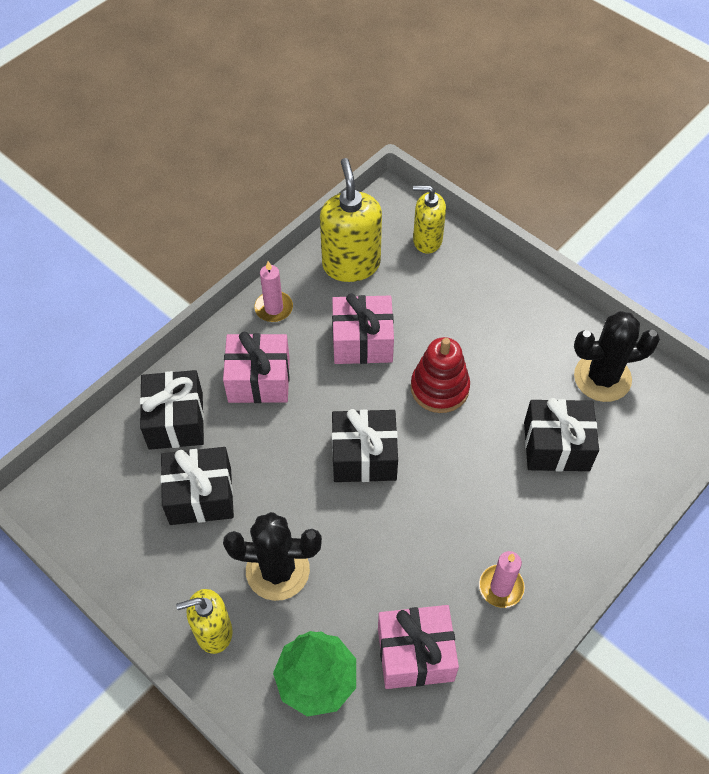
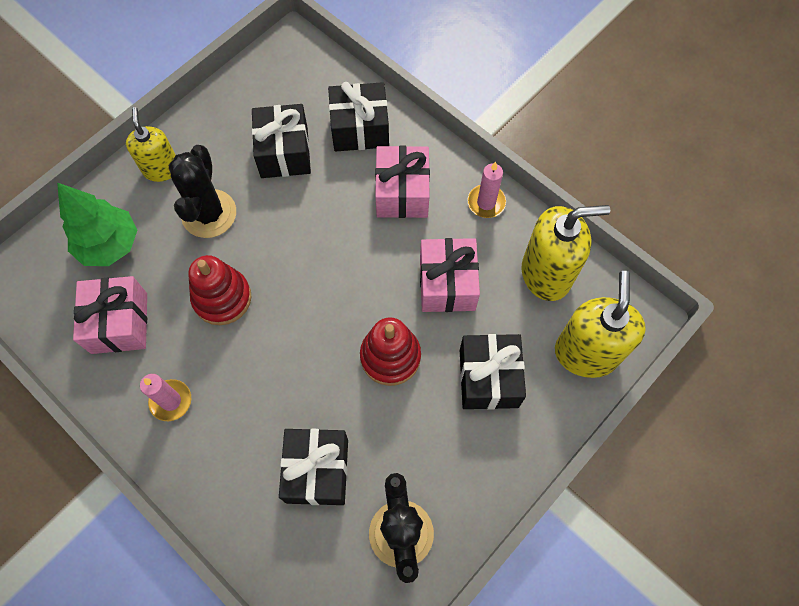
camera: 90 degrees right, 10 degrees up
(364, 456) = (315, 284): black gift -> black gift (488, 378)
(382, 546) = (222, 298): none -> red stacking toy
(427, 240) = (586, 353): yellow soap dispenser -> yellow soap dispenser, size x1.56

